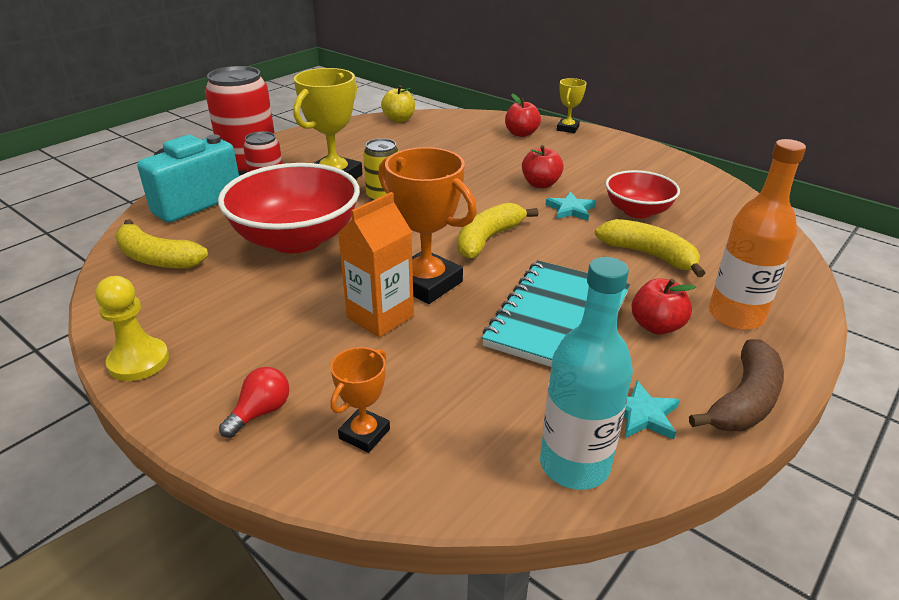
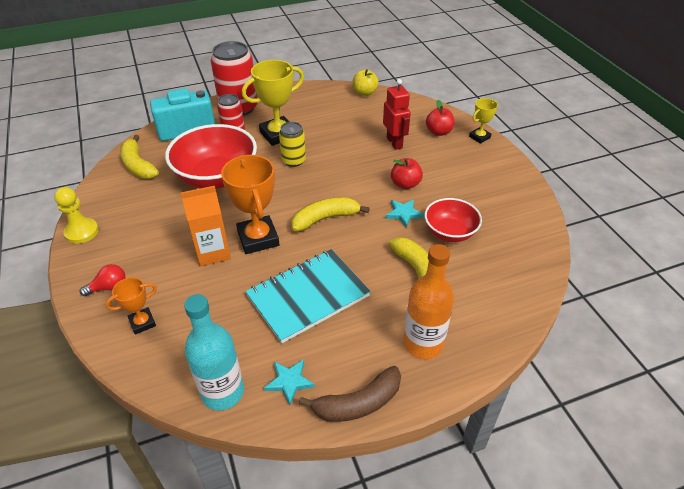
camera: 30 degrees right, 10 degrees up
(485, 153) = (394, 143): none -> red robot
(656, 326) = (362, 328): red apple -> none

